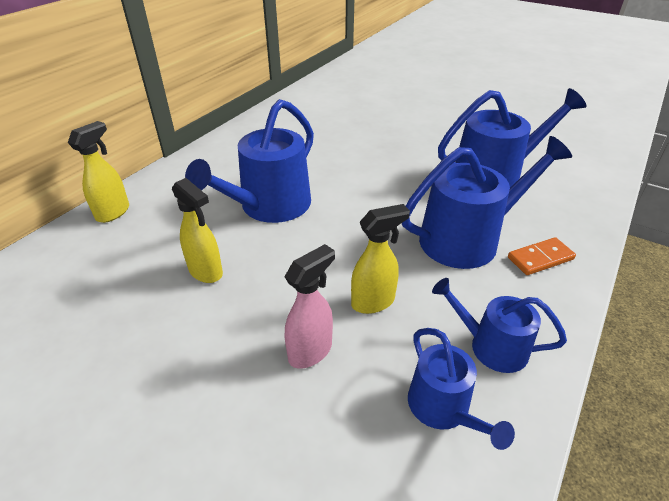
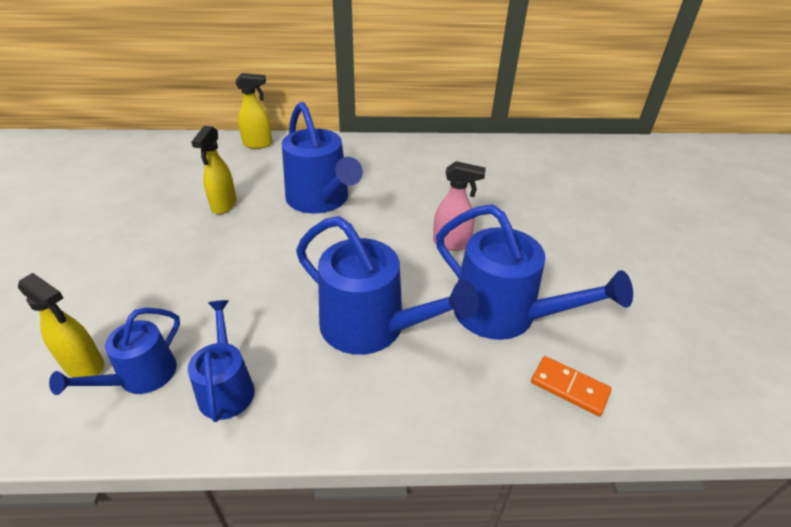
camera: 55 degrees right, 0 degrees up
(270, 206) = (321, 199): blue watering can -> blue watering can turned 120 degrees counterclockwise
(311, 351) = (170, 285): pink spray bottle -> pink spray bottle (452, 243)
(373, 302) = (241, 297): yellow spray bottle -> yellow spray bottle (85, 366)
(540, 258) = (383, 392): orange domino -> orange domino (569, 387)

